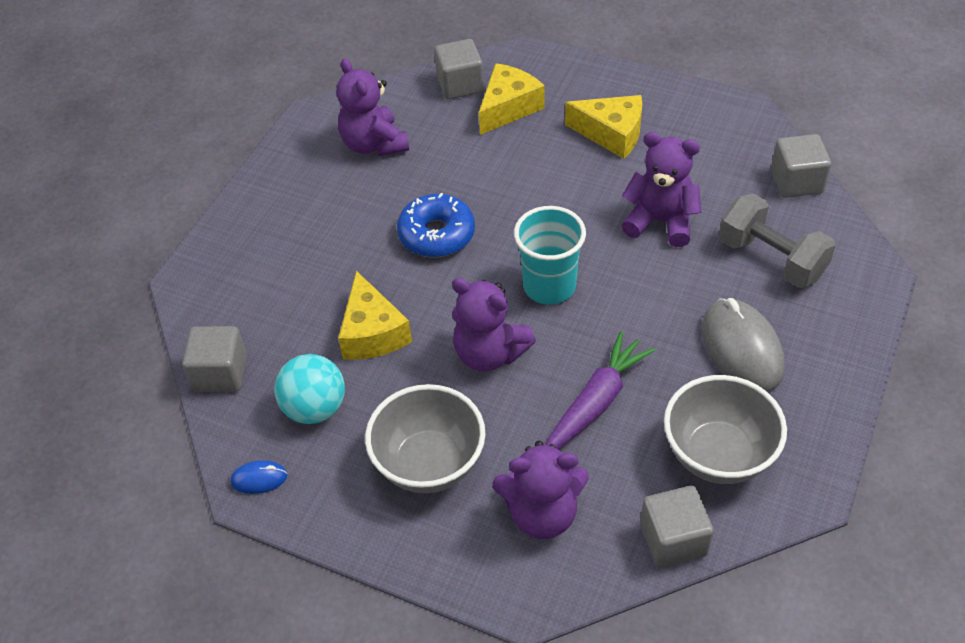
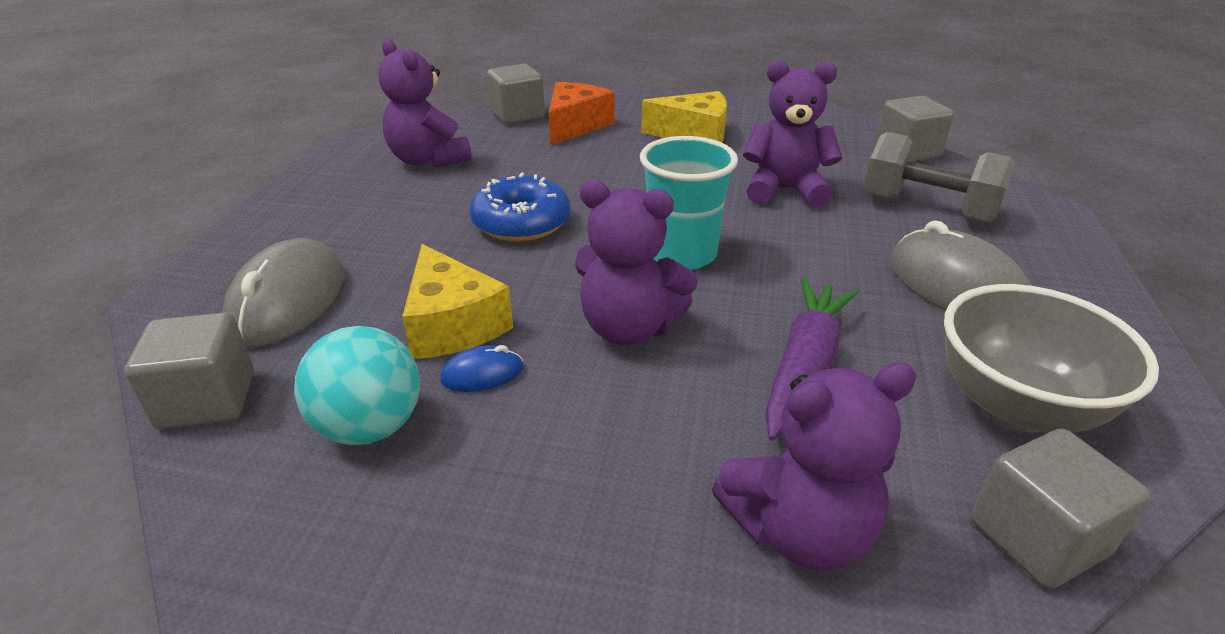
camera: 15 degrees left, 15 degrees down
(259, 479) = (267, 552): blue mouse -> blue mouse (482, 374)
(265, 295) = (288, 301): none -> grey mouse
(429, 464) = (580, 481): grey bowl -> none
(508, 108) = (575, 126): yellow cheese -> orange cheese

